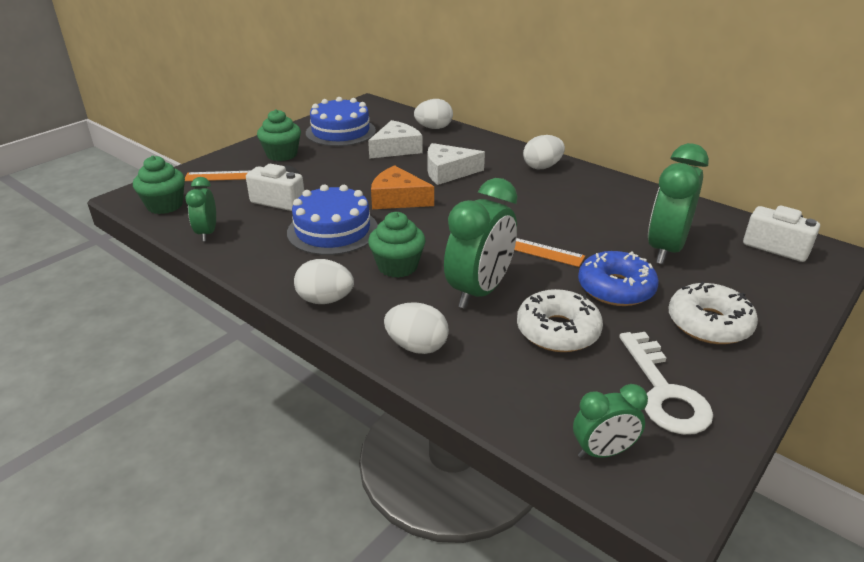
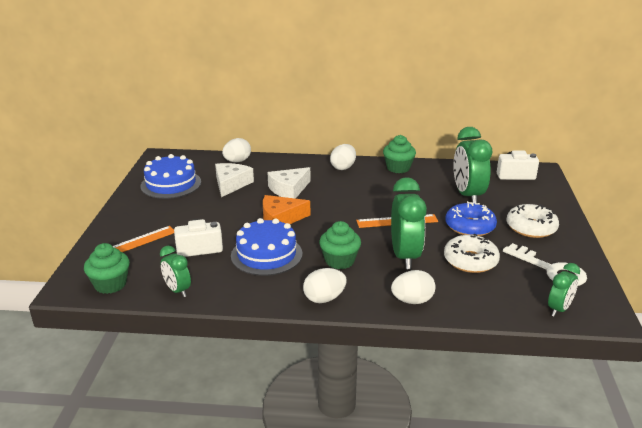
camera: 35 degrees left, 5 degrees down
(282, 154) = (149, 215): green cupcake -> green cupcake (398, 168)

